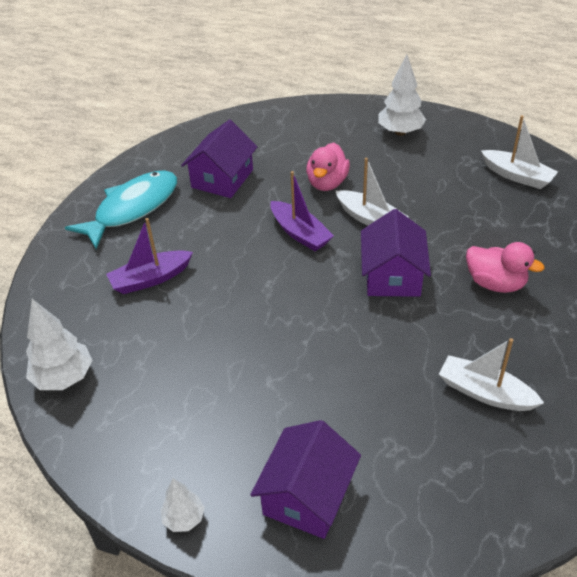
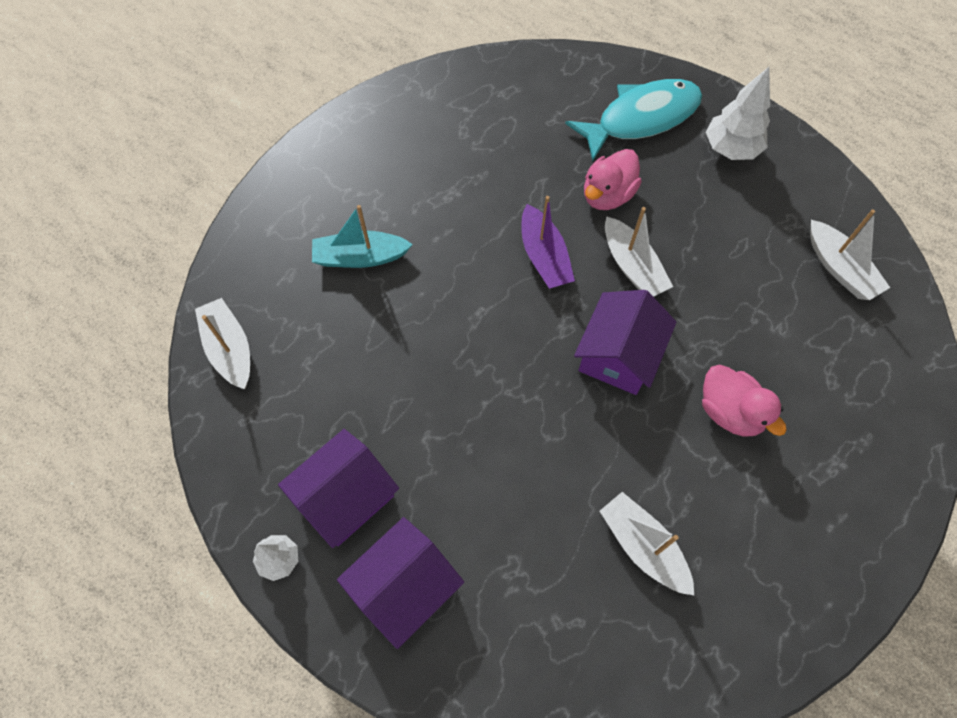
camera: 20 degrees right, 20 degrees up
(64, 378) = (229, 349): white tree -> white boat
(132, 208) = (378, 153): turquoise fish -> turquoise fish (641, 118)
(150, 279) = (360, 257): purple boat -> turquoise boat
(222, 178) = (492, 145): purple house -> purple house (345, 497)

